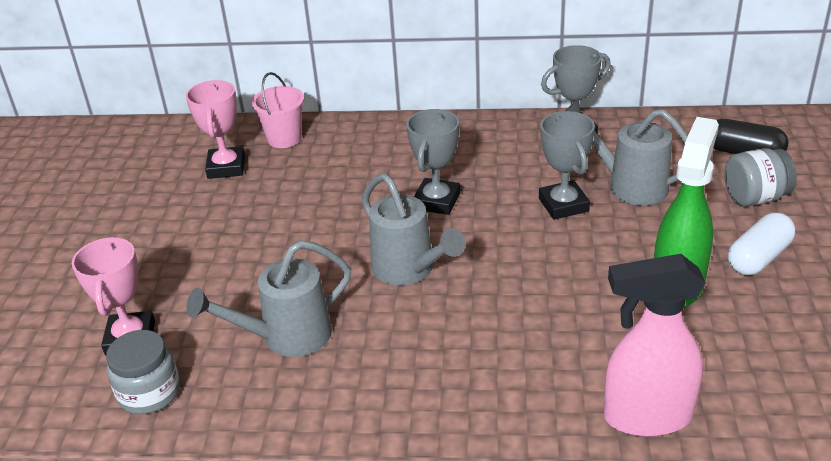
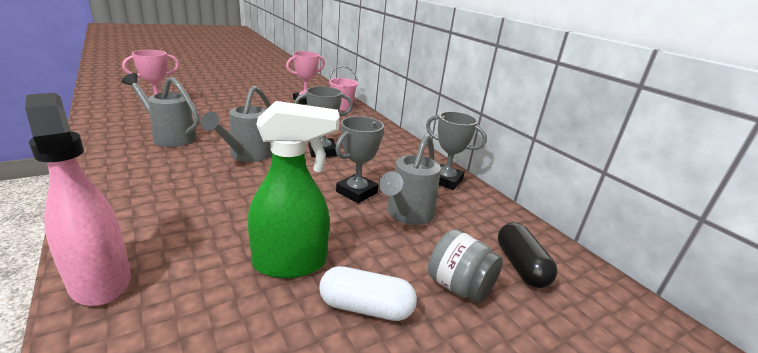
camera: 50 degrees right, 10 degrees down
(149, 393) = (117, 117): grey jar -> none
(629, 185) = (407, 214): grey watering can -> grey watering can turned 150 degrees counterclockwise

